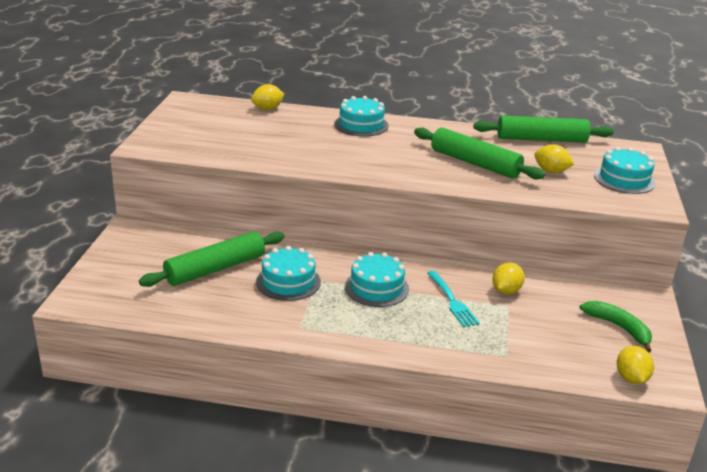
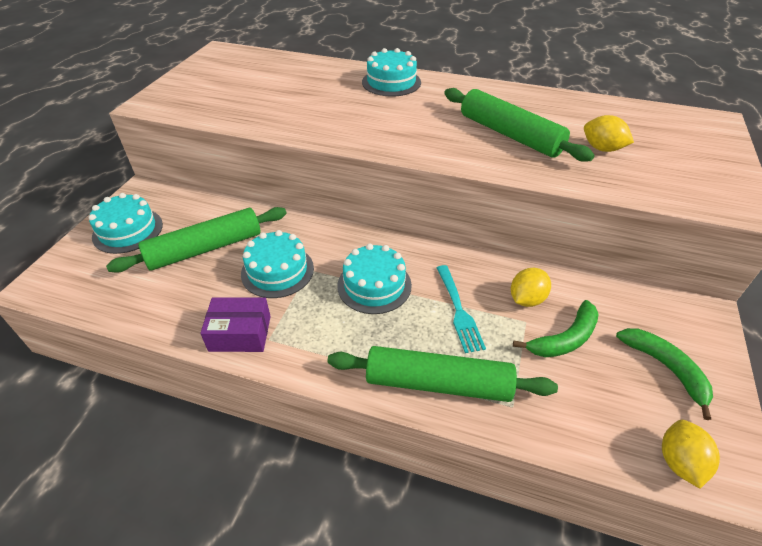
camera: 10 degrees right, 15 degrees up
(267, 109) = (298, 61): yellow lemon -> none
(273, 325) = (240, 333): none -> purple box
(540, 314) = (564, 339): none -> green banana
(541, 139) = (594, 104): green rolling pin -> green rolling pin (438, 383)
(624, 179) = (695, 163): turquoise cake -> turquoise cake (128, 230)

